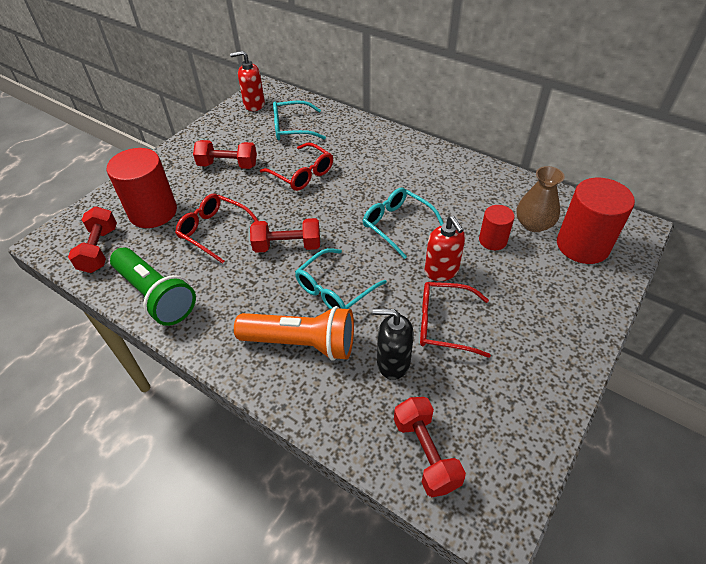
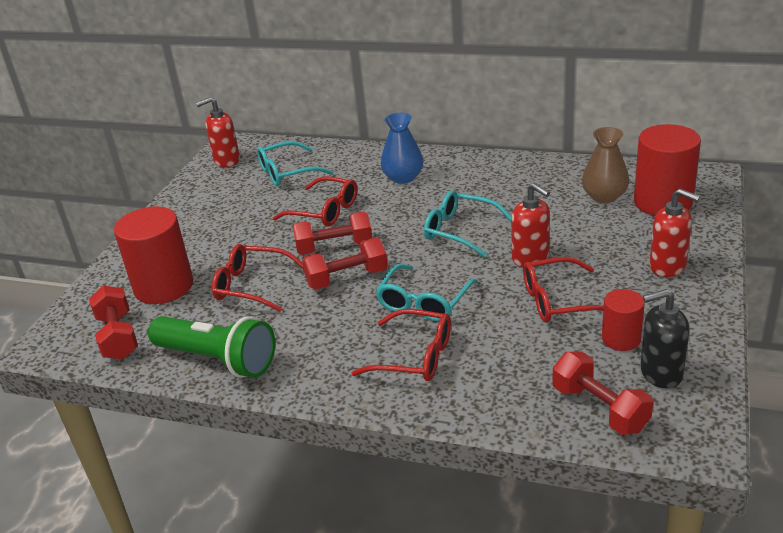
camera: 15 degrees left, 15 degrees down
(228, 165) = (230, 223): red dumbbell -> red dumbbell (334, 247)
(301, 343) = (414, 356): orange flashlight -> red glasses
(377, 157) = (403, 177): none -> blue vase
(393, 363) = (523, 346): black soap dispenser -> black soap dispenser (660, 373)
(493, 240) = (569, 220): red cylinder -> red cylinder (621, 339)
(555, 317) = (668, 266): none -> red soap dispenser

